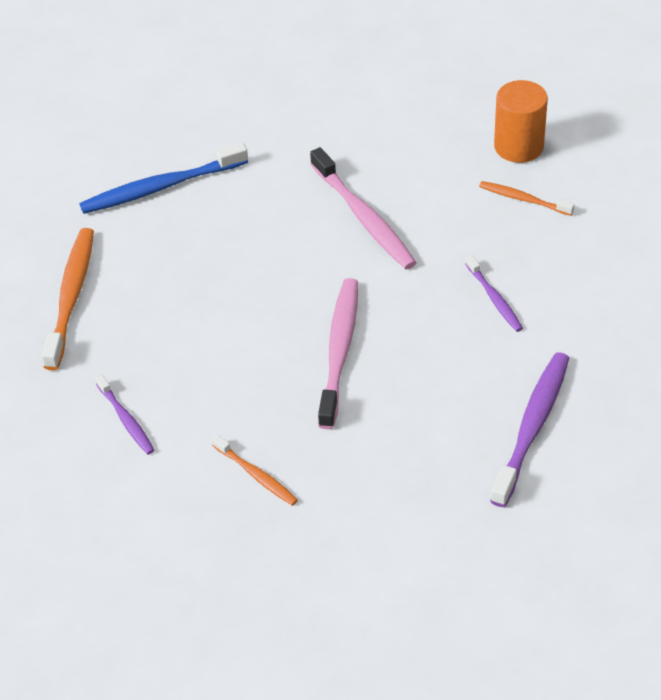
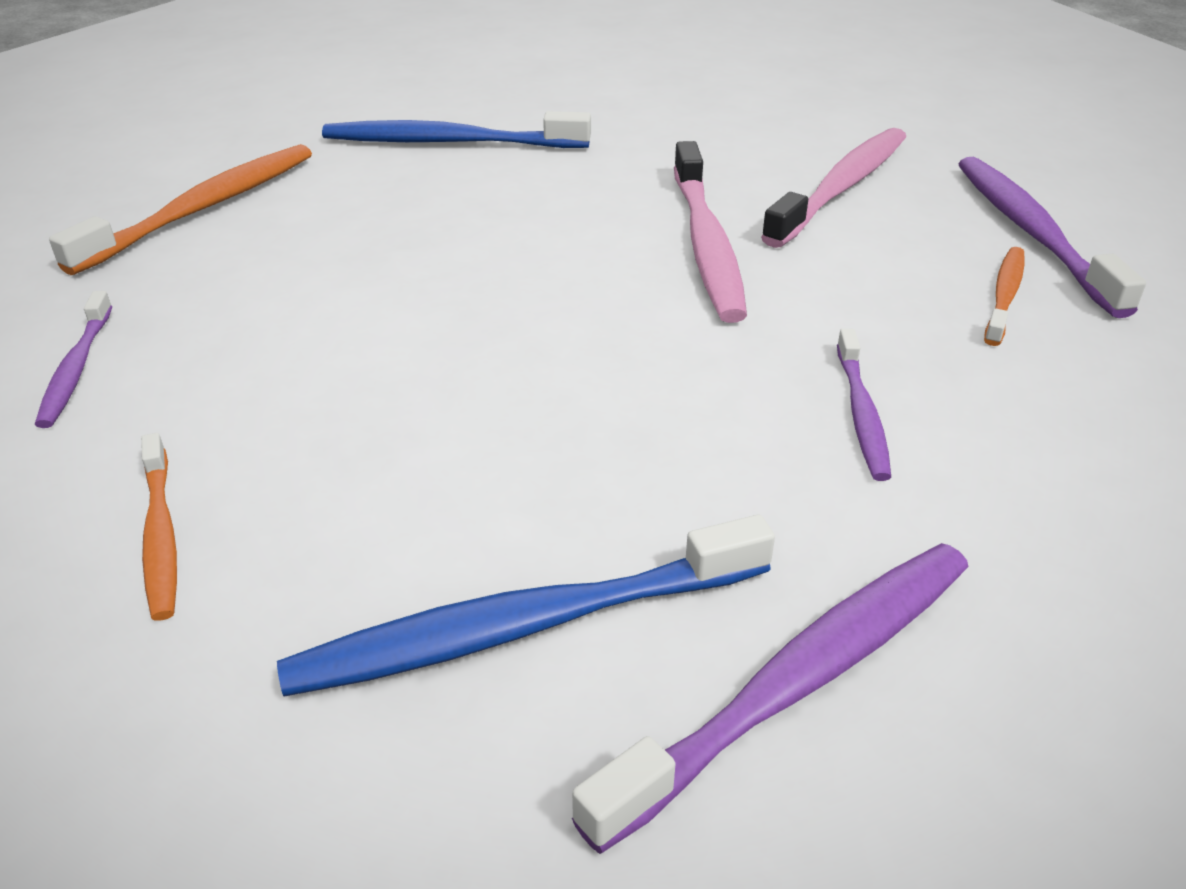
camera: 25 degrees right, 10 degrees down
(339, 351) = (508, 395): pink toothbrush -> pink toothbrush (841, 187)
(426, 448) = (524, 626): none -> blue toothbrush
(518, 146) = (1031, 233): orange cylinder -> purple toothbrush
(523, 199) = (1004, 295): orange toothbrush -> orange toothbrush turned 60 degrees clockwise

